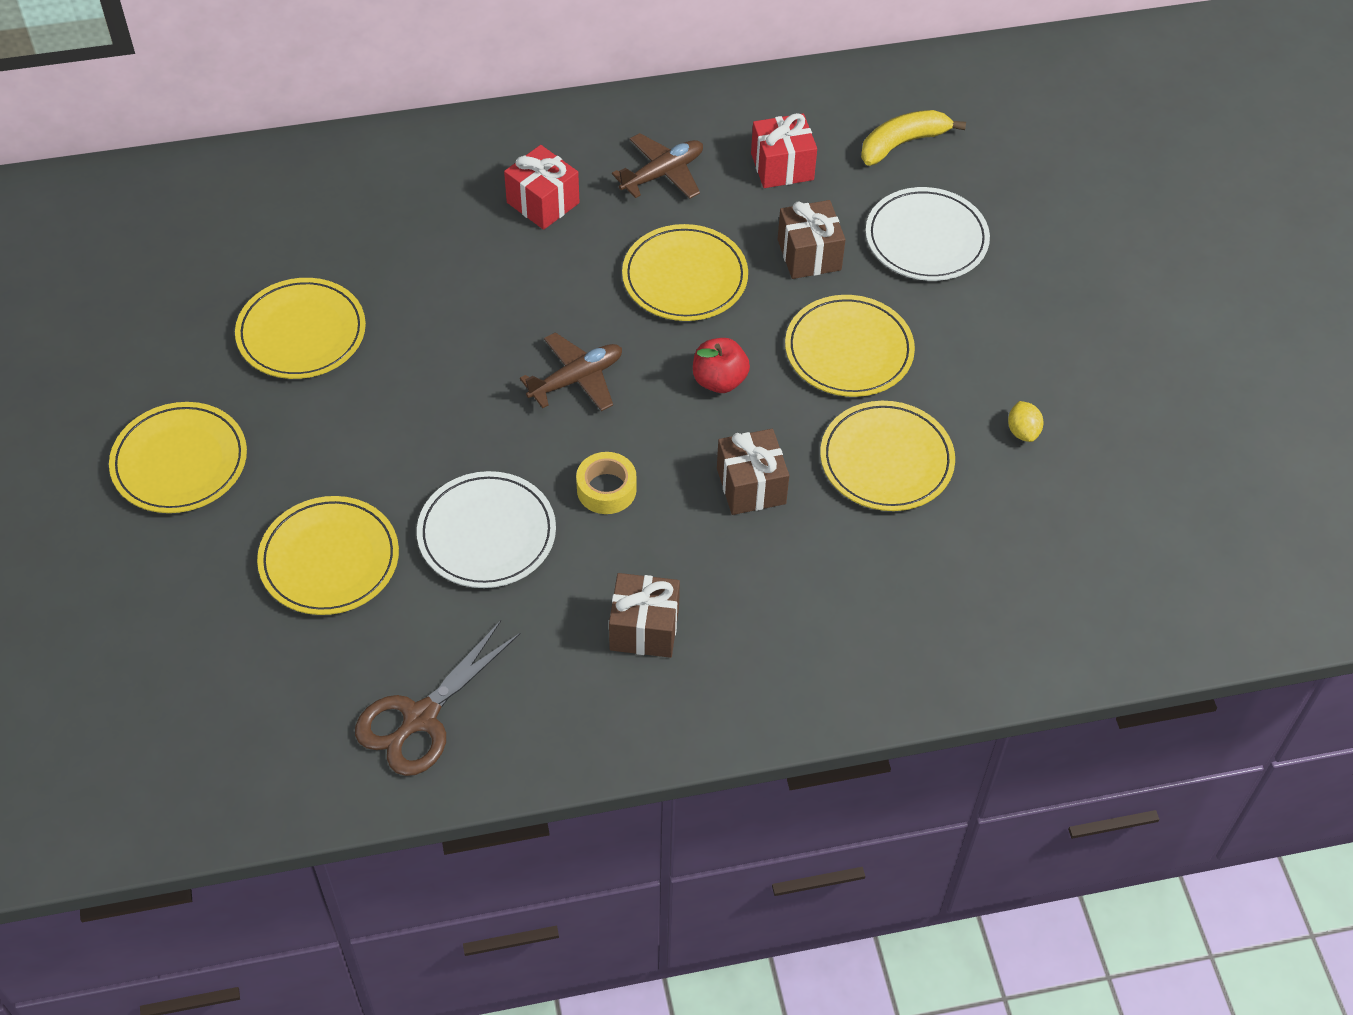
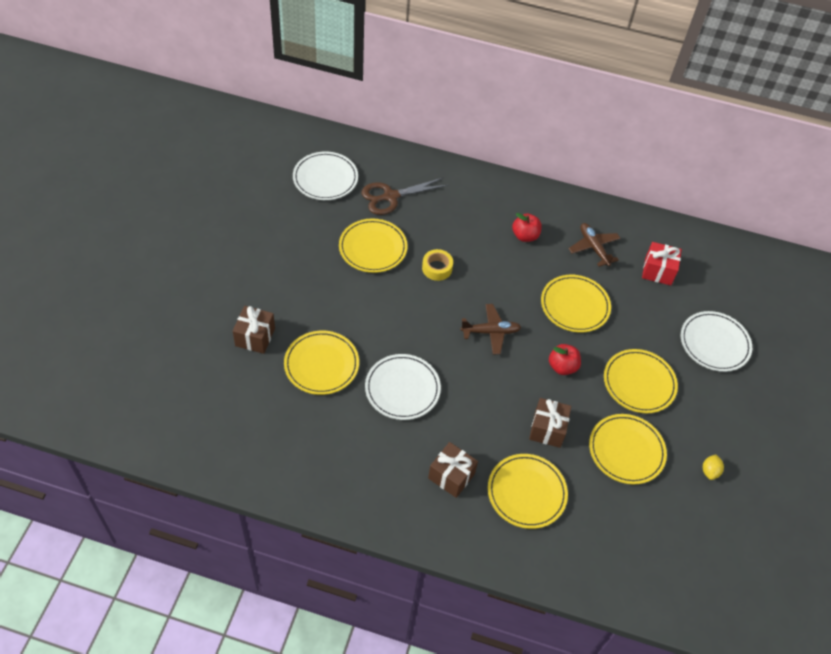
camera: 25 degrees right, 0 degrees up
(148, 254) = (325, 178): none -> white plate
(180, 462) = (282, 284): yellow plate -> yellow plate (526, 492)
(421, 718) = (318, 465): brown scissors -> brown scissors (391, 196)
(543, 203) = (525, 236): red gift -> red apple
(606, 489) = (473, 395): yellow tape -> yellow tape (437, 268)
(662, 173) = (593, 247): brown plane -> brown plane turned 105 degrees counterclockwise
(809, 255) = (646, 323): brown gift -> brown gift (255, 337)
(903, 143) = (730, 287): yellow banana -> none

